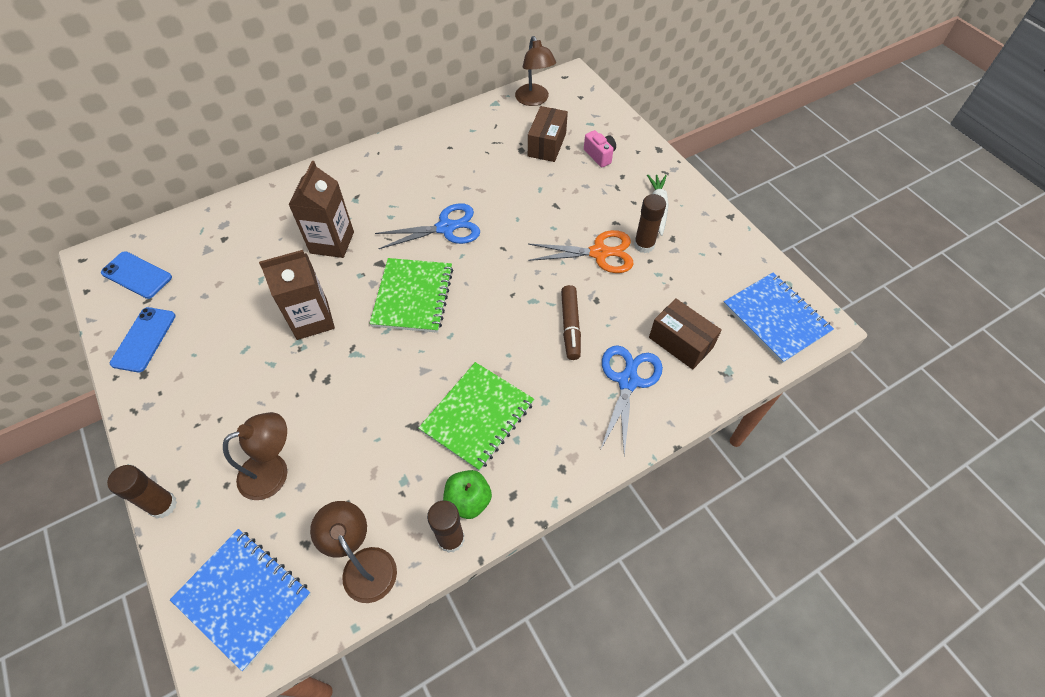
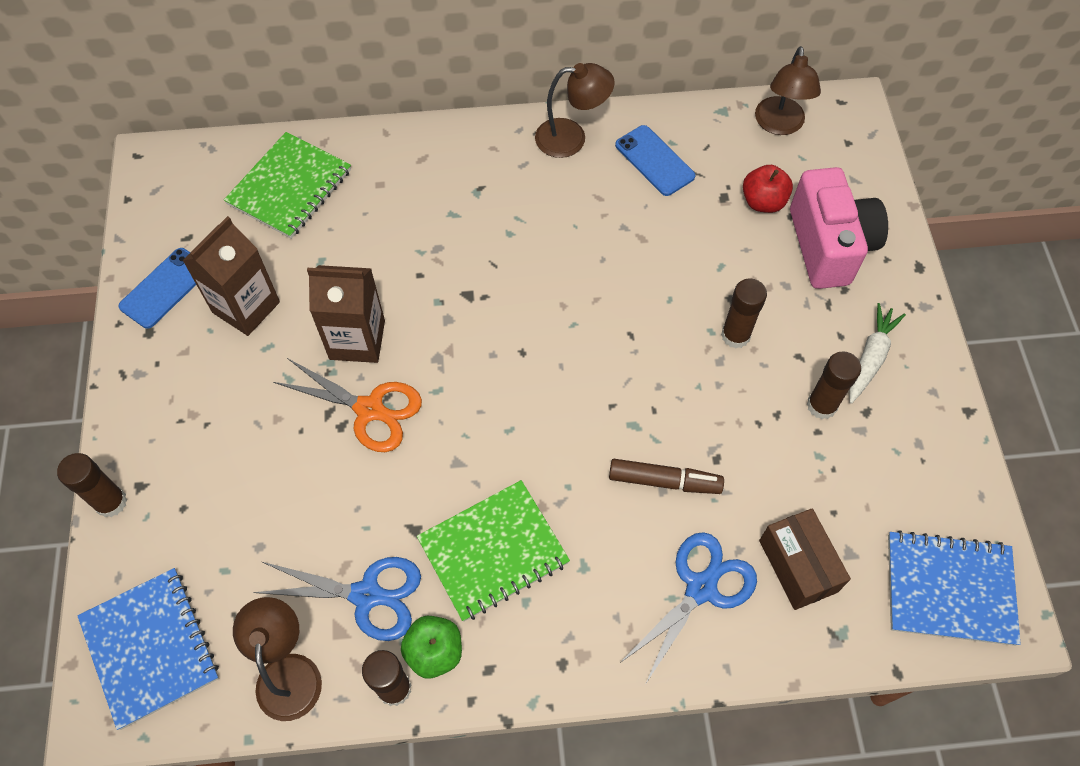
camera: 25 degrees right, 5 degrees up
(137, 275) = (187, 200): blue phone -> blue phone (654, 161)
(274, 471) = (238, 515): brown lamp -> brown lamp (571, 138)
(332, 242) = (423, 243): brown carton -> brown carton (246, 307)
(413, 296) = (488, 358): green notebook -> green notebook (290, 187)
(446, 228) = (571, 277): blue scissors -> blue scissors (366, 595)
(547, 145) = (763, 202): brown box -> red apple
(570, 224) = (735, 335): none -> brown glue stick
(570, 326) = (664, 481): brown marker -> brown marker turned 105 degrees counterclockwise
(599, 155) = (829, 246): pink camera -> pink camera, size x2.13
(599, 253) = (754, 392): orange scissors -> orange scissors (369, 409)
(776, 318) = (949, 589): blue notebook -> blue notebook turned 75 degrees counterclockwise

